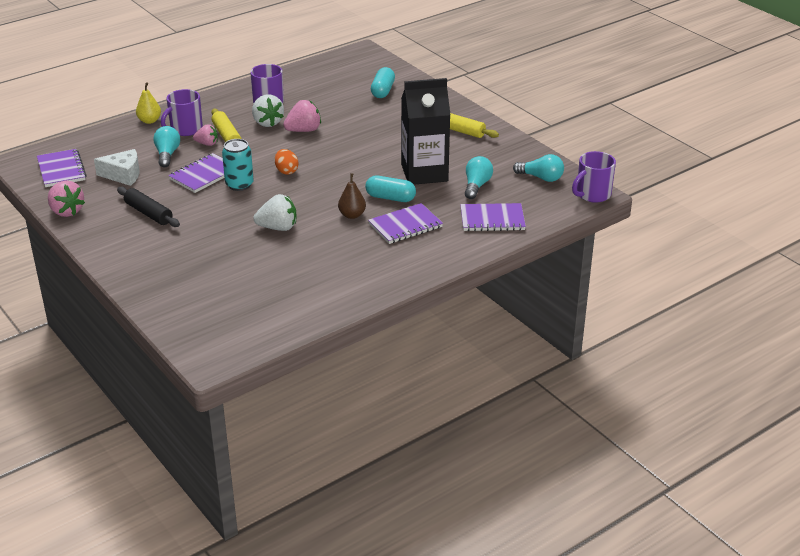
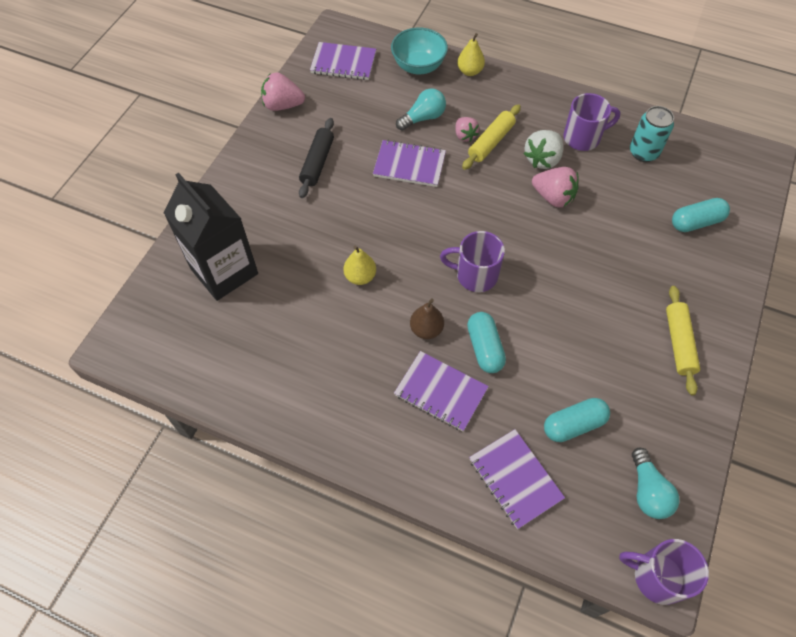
camera: 60 degrees right, 25 degrees up
(61, 170) = (343, 63): purple notebook -> purple notebook turned 60 degrees clockwise
(66, 211) = (283, 105): pink strawberry -> pink strawberry turned 75 degrees clockwise
(113, 139) = (418, 66): none -> turquoise bowl
(123, 175) = (366, 108): white cheese -> none
(185, 129) = (476, 105): purple mug -> purple mug (475, 275)
(239, 185) = (413, 202): turquoise can -> turquoise can (643, 152)
(278, 228) = (360, 276): white strawberry -> yellow pear
(286, 171) = (465, 226): orange egg -> none
(424, 173) = (559, 355): black carton -> black carton (224, 271)
(476, 186) = (574, 425): turquoise light bulb -> turquoise capsule

